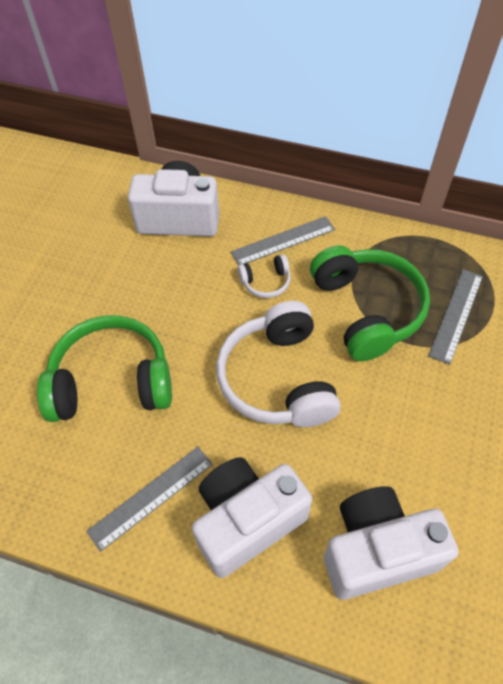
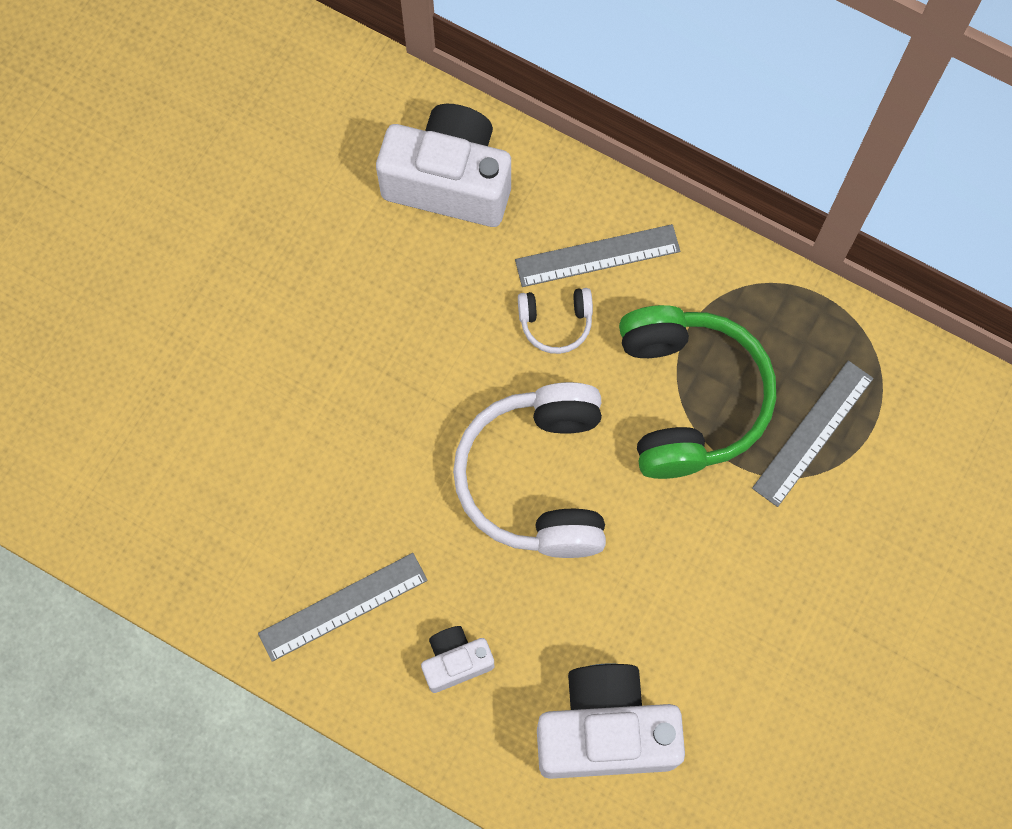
camera: 10 degrees right, 15 degrees up
(112, 381) = (314, 436): green headphones -> none
(247, 521) = (456, 661): white camera -> white camera, size x0.51

